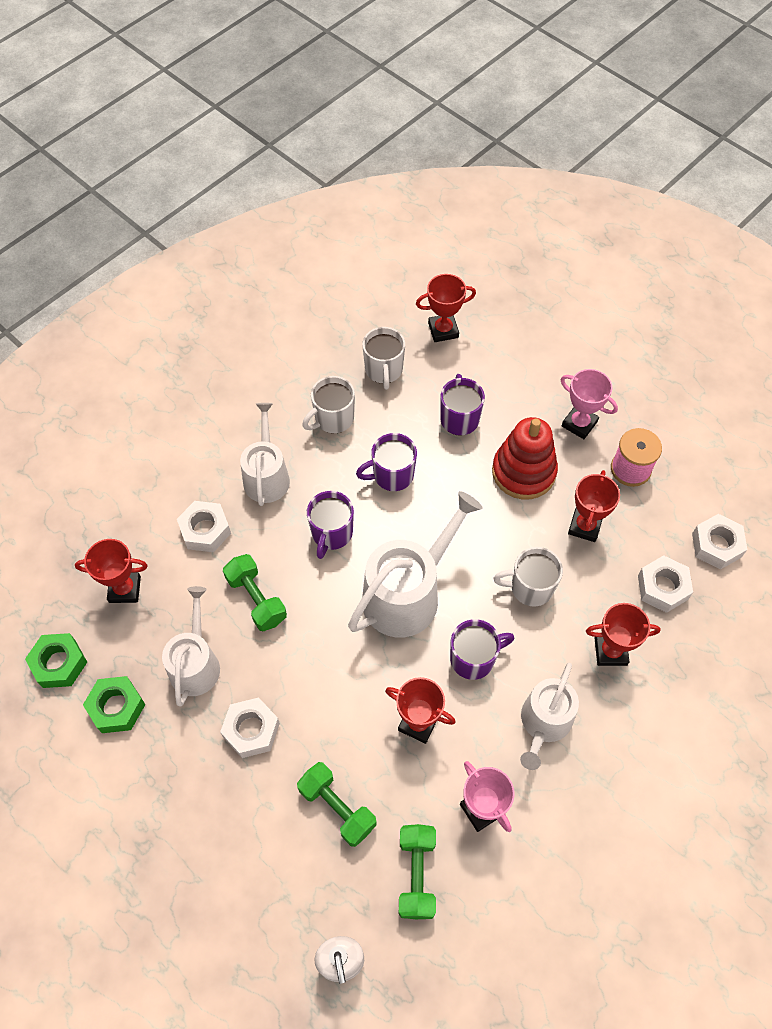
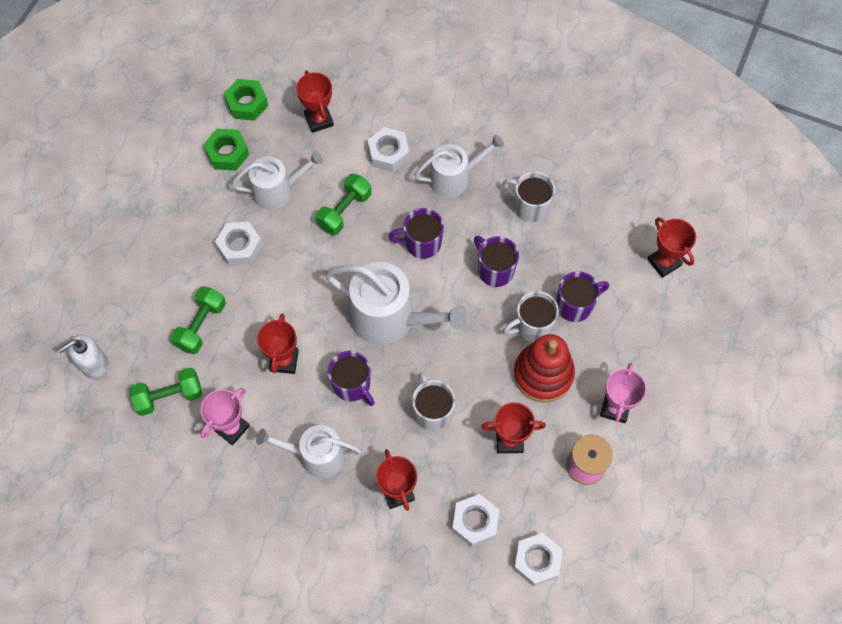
camera: 70 degrees right, 5 degrees up
(384, 370) = (597, 228): white mug -> white mug (532, 326)

